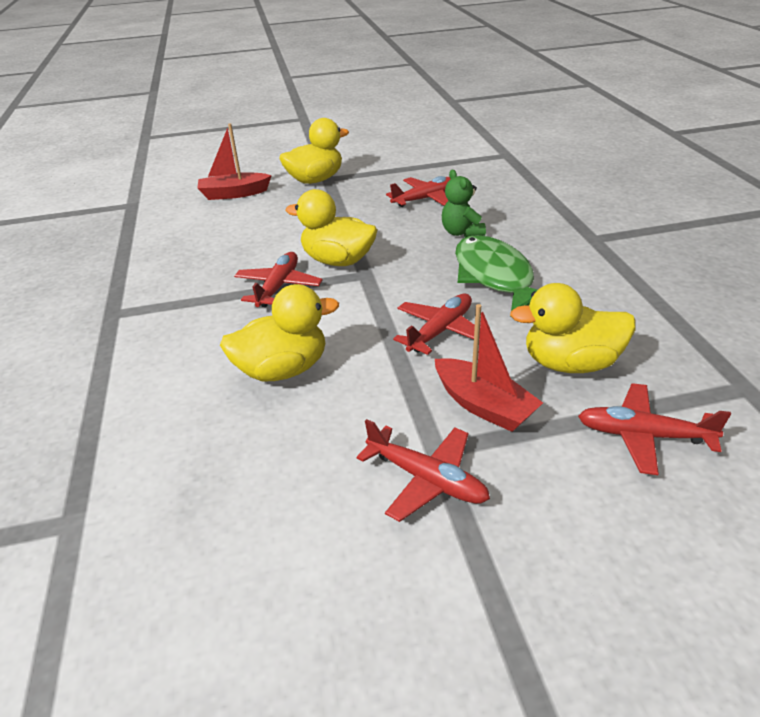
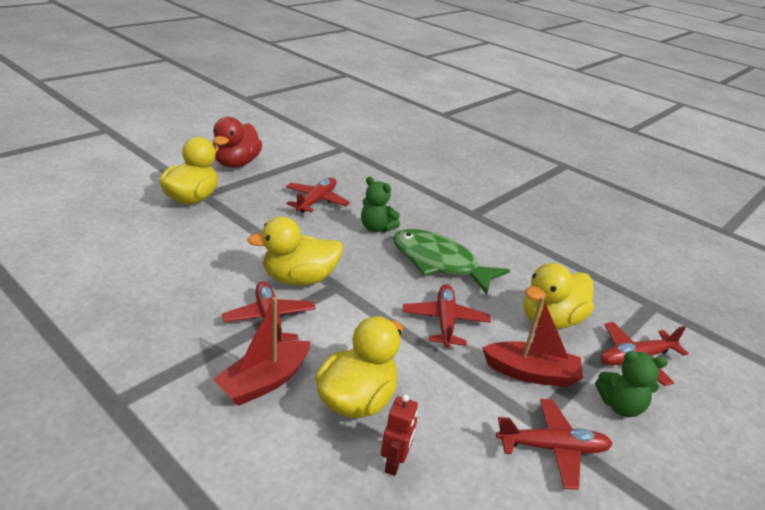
camera: 40 degrees left, 5 degrees down
(234, 194) = (115, 229): red boat -> red boat (264, 382)
(260, 429) = (394, 462): none -> red robot
(383, 156) = (236, 163): none -> red duck
(560, 474) = (620, 406): none -> green teddy bear

